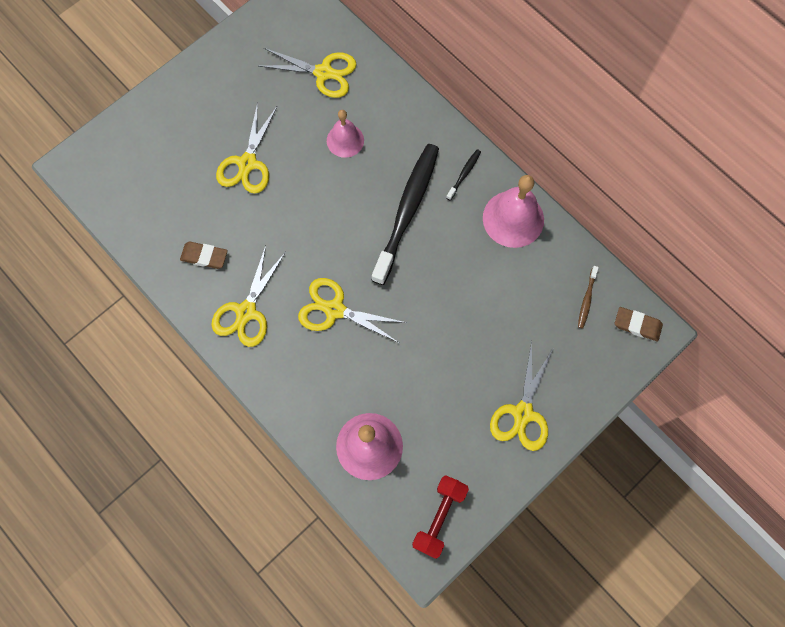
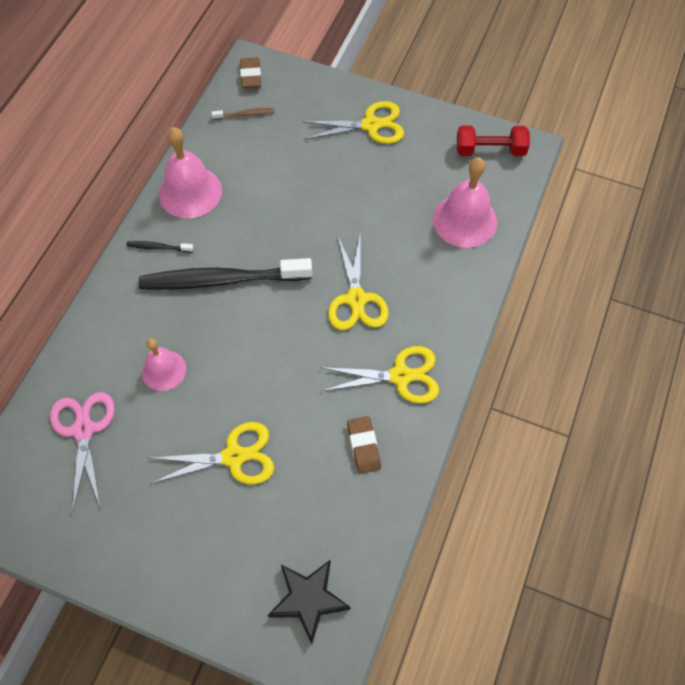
camera: 115 degrees left, 10 degrees down
(118, 171) = (308, 600): none -> black star
(324, 73) = (83, 430): yellow scissors -> pink scissors

